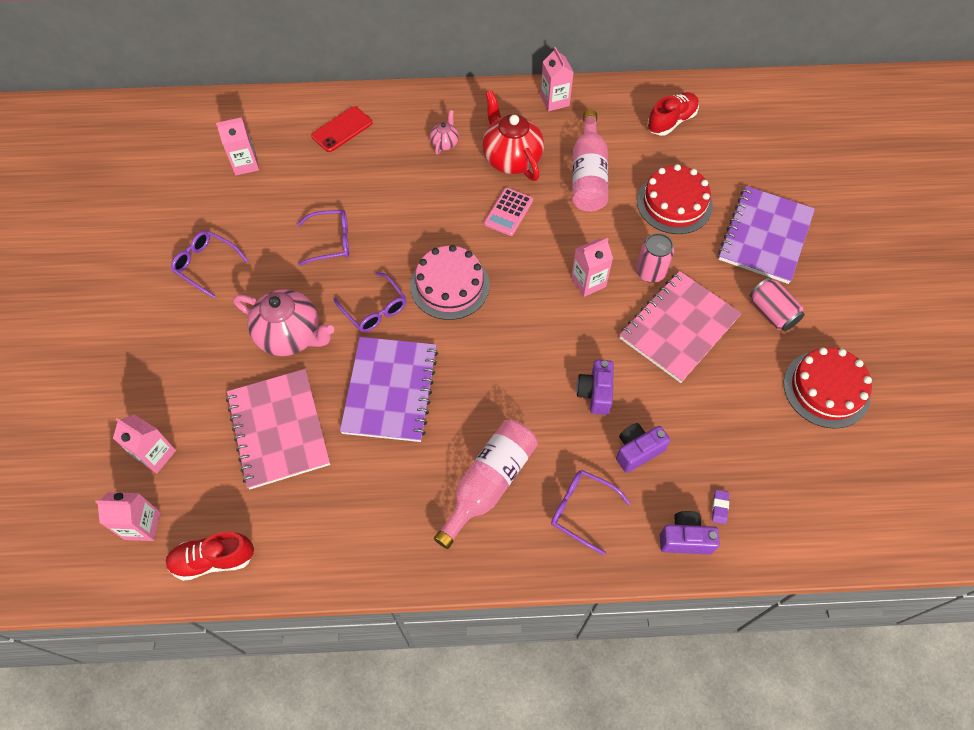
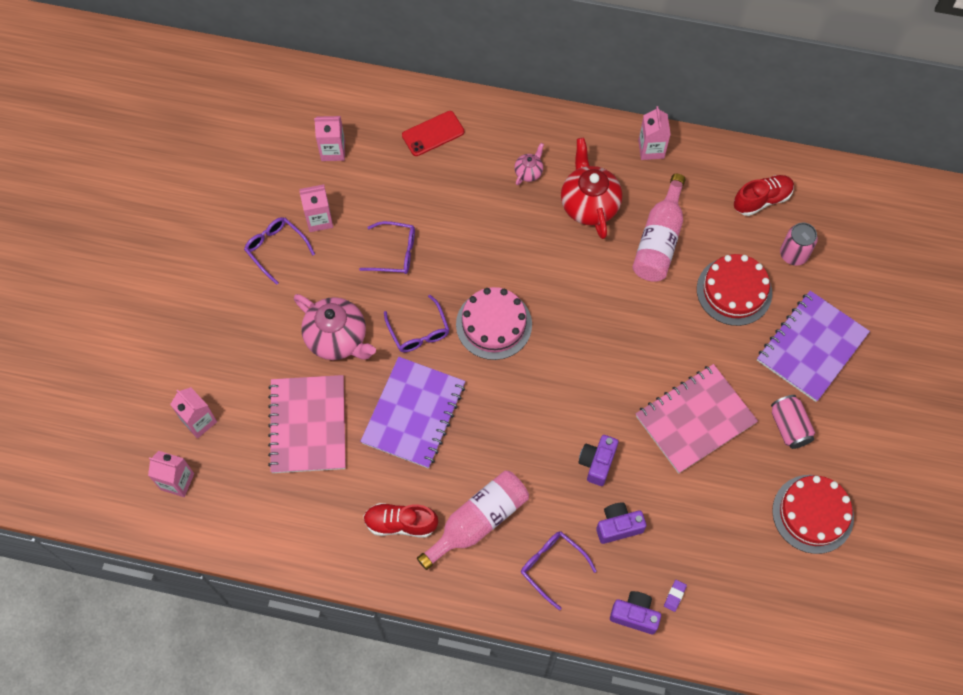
camera: 15 degrees right, 5 degrees up
(213, 560) = (230, 526): red shoe -> red shoe (400, 523)
(508, 212) = (570, 262): pink calculator -> none
(588, 282) = (624, 353): pink carton -> pink carton (319, 219)
(650, 272) = (687, 357): pink can -> pink can (793, 254)

